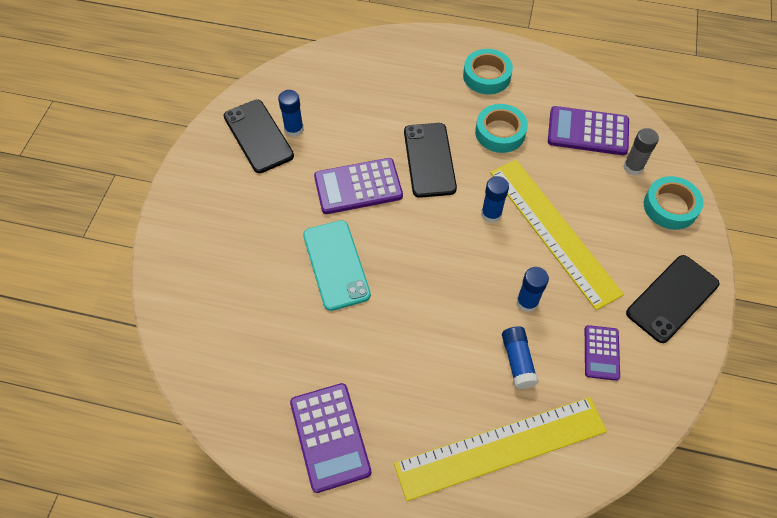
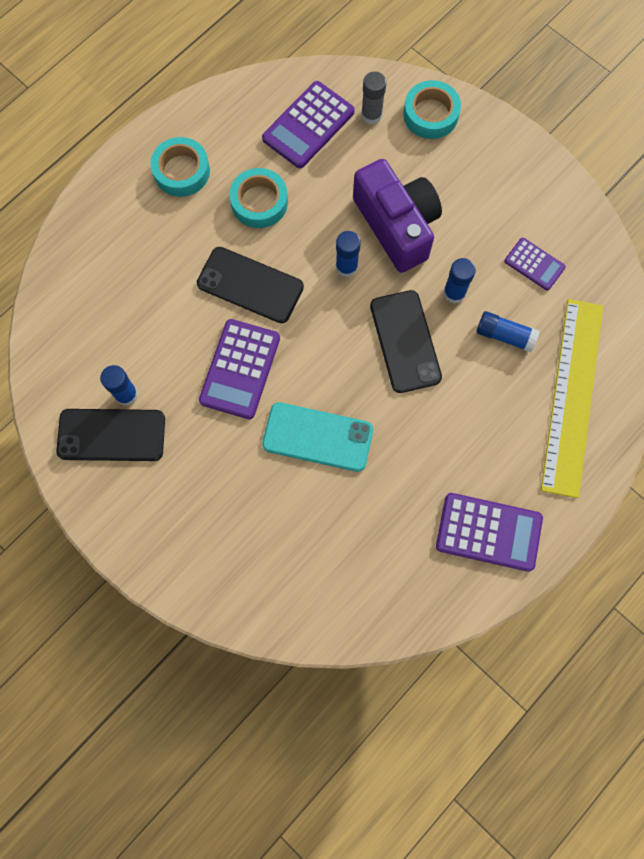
camera: 60 degrees left, 15 degrees up
(553, 231) = (396, 225): yellow ruler -> purple camera
(672, 298) = (517, 176): black phone -> black phone (405, 341)

